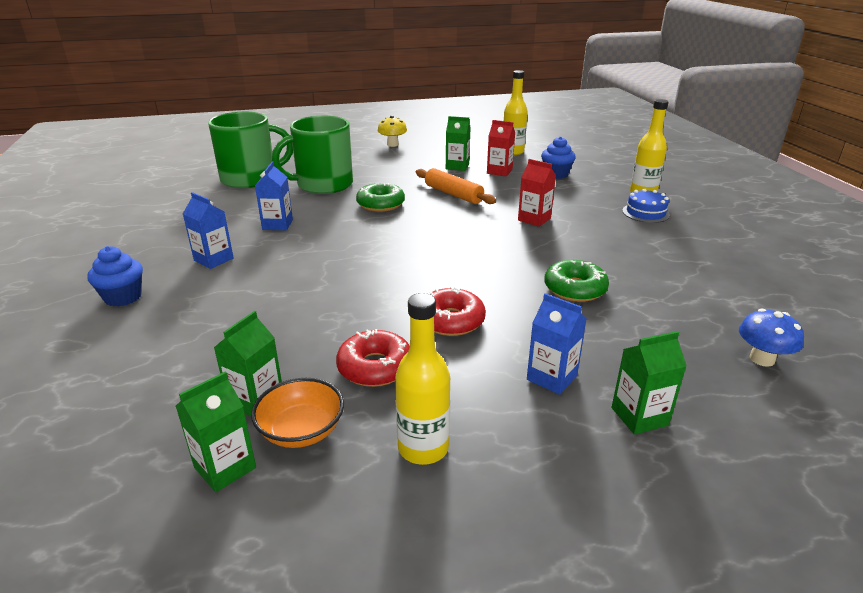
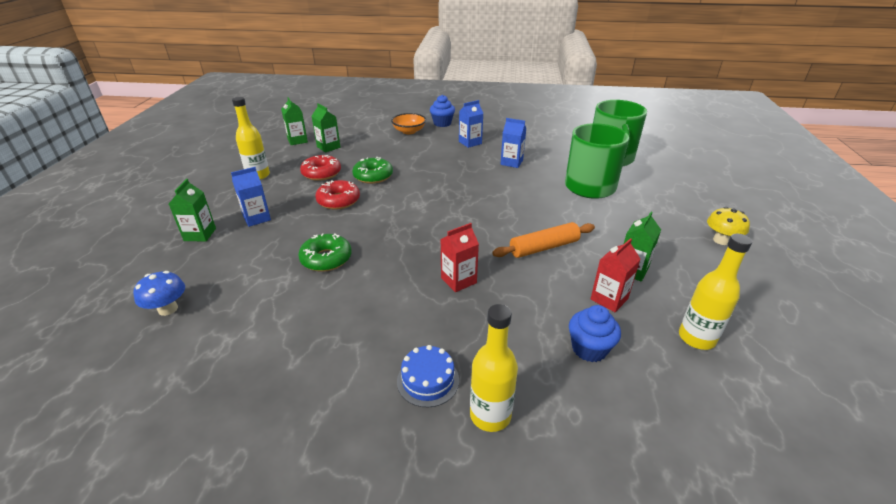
camera: 110 degrees right, 5 degrees up
(301, 431) = (299, 154): orange bowl -> orange bowl (409, 131)
(380, 204) = (533, 205): green donut -> green donut (373, 176)

